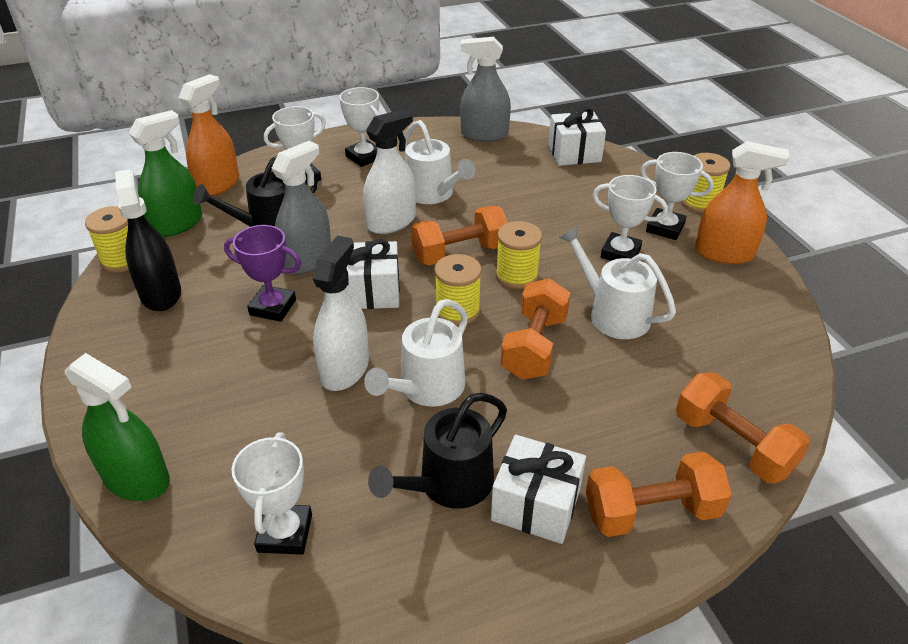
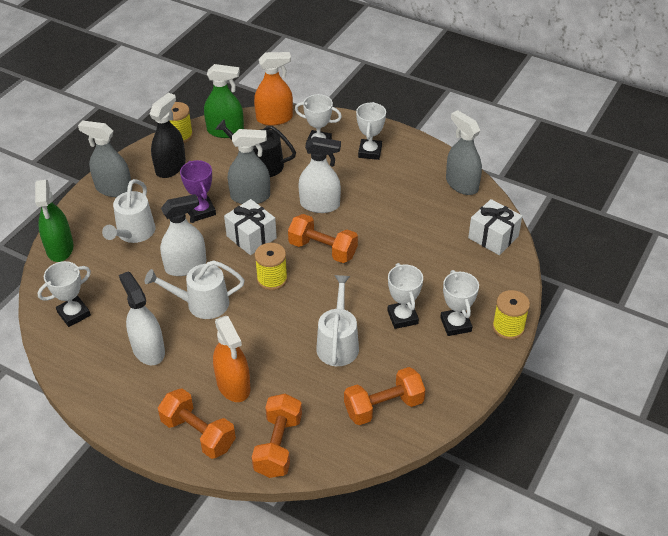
camera: 50 degrees right, 5 degrees up
(114, 362) = (113, 189): none -> grey spray bottle
(433, 194) = (367, 203): white watering can -> white watering can (134, 233)
(449, 484) = (148, 350): black watering can -> white spray bottle
(517, 276) = (328, 284): yellow spool -> none
(534, 347) = (275, 326): orange dumbbell -> orange dumbbell (383, 407)
(536, 505) = (164, 388): white gift -> none
(724, 253) = (459, 366): orange spray bottle -> orange spray bottle (233, 385)

